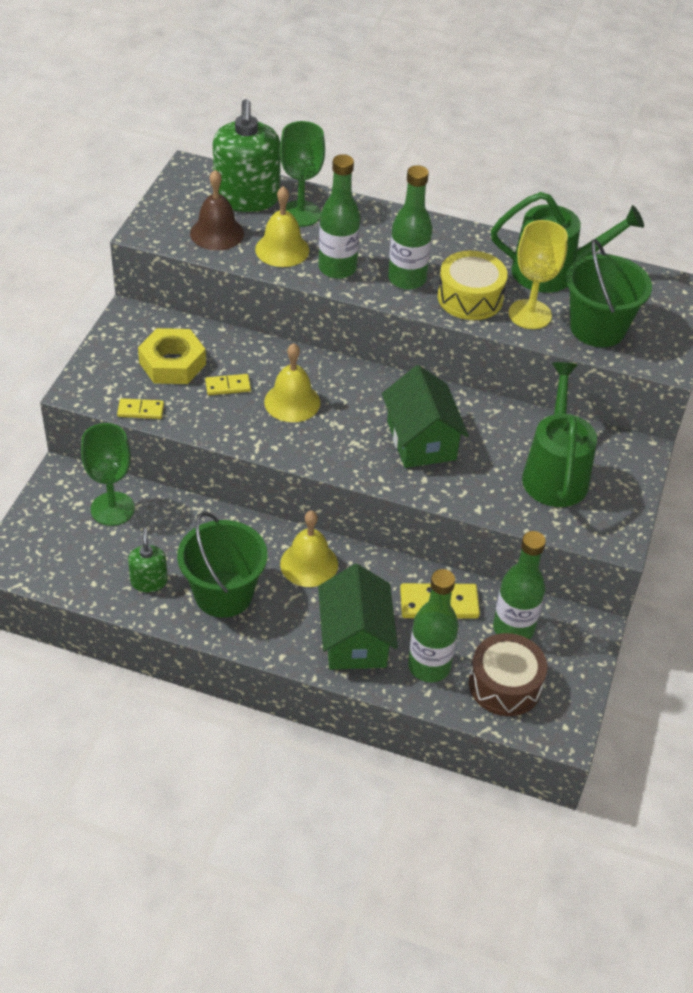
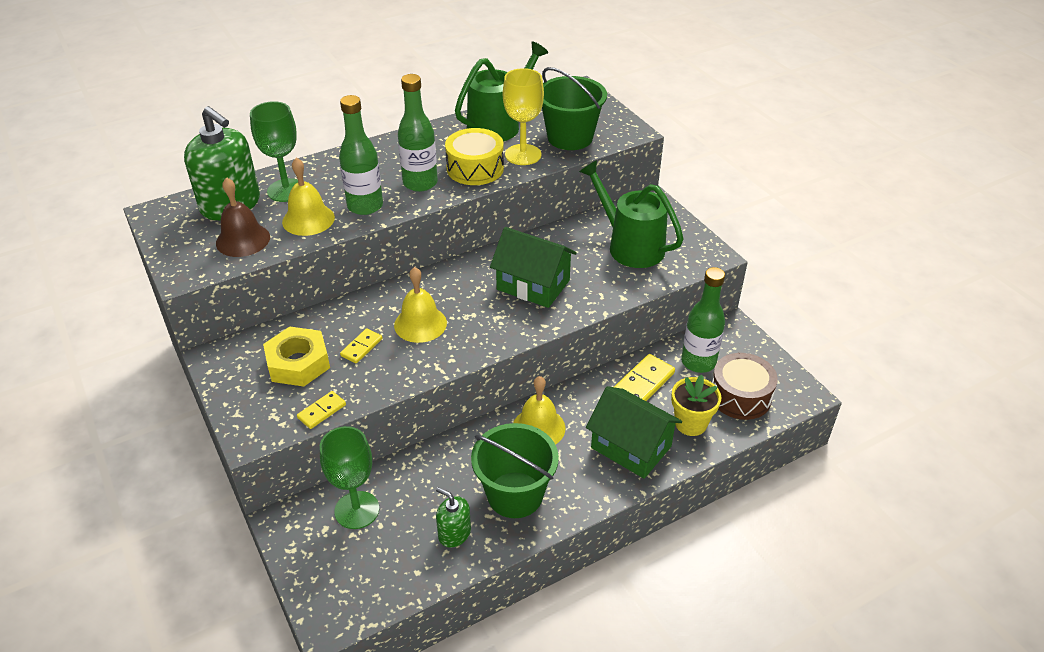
camera: 45 degrees left, 5 degrees down
(429, 666) = (690, 423): green bottle -> yellow flower pot

